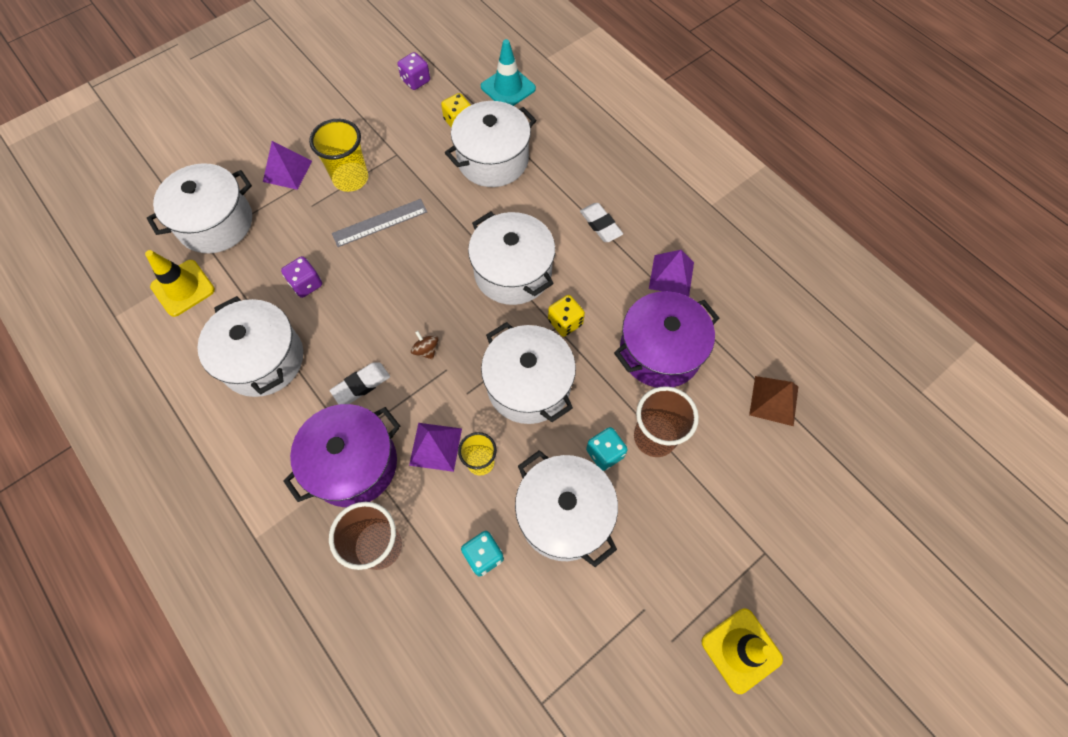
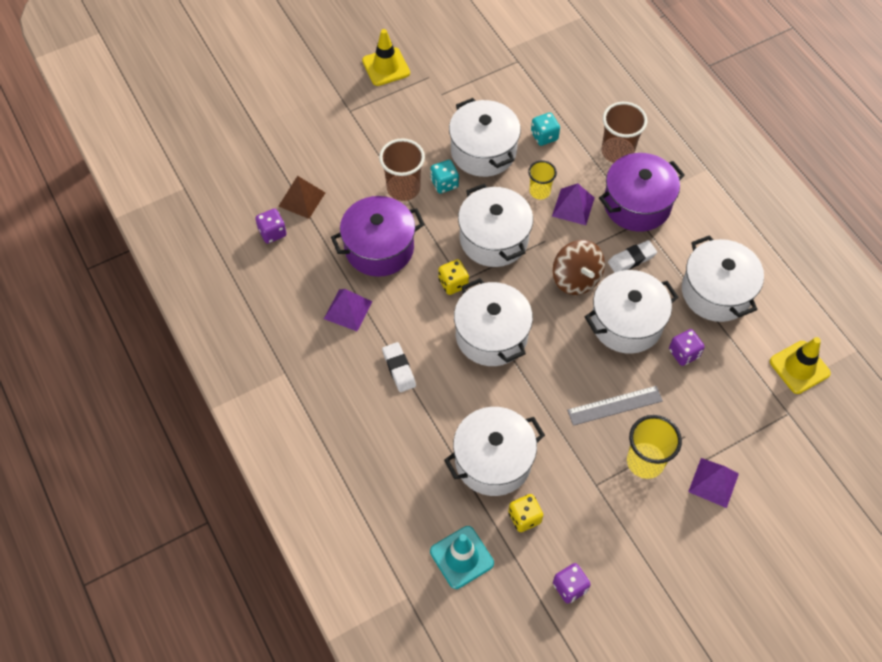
camera: 170 degrees left, 5 degrees down
(215, 223) = (780, 431): white pot -> white pot (626, 323)
(426, 350) = (576, 279): brown spinning top -> brown spinning top, size x2.14
(789, 351) = (272, 232): none -> purple dice

